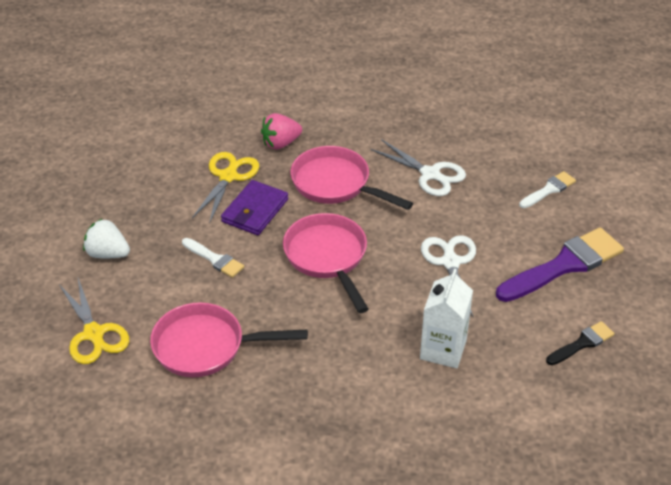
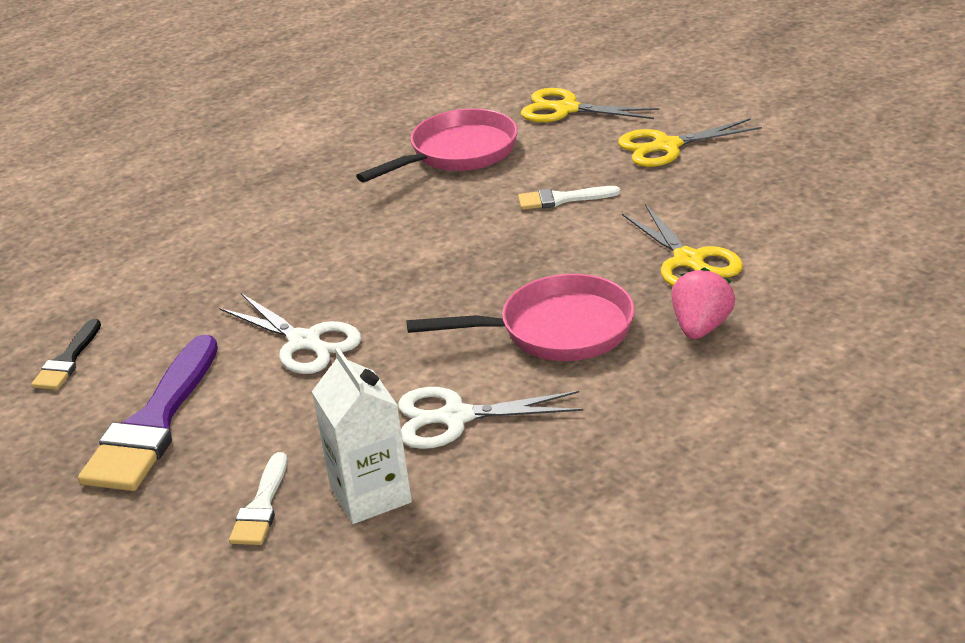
camera: 140 degrees right, 10 degrees down
(108, 254) = (667, 146): white strawberry -> yellow scissors
(255, 211) = (599, 253): purple wallet -> none
(327, 257) = (450, 265): pink pan -> none
(443, 350) = (224, 271): white carton -> white carton (370, 495)

